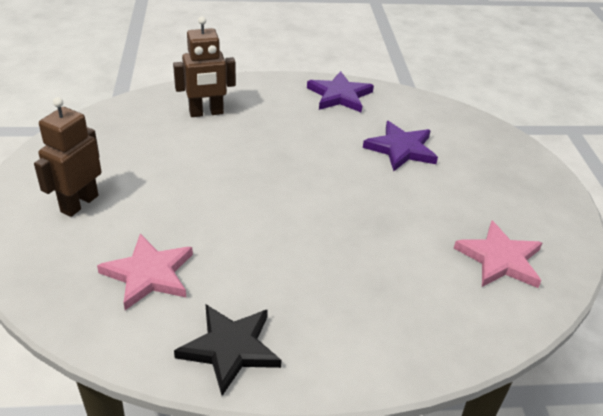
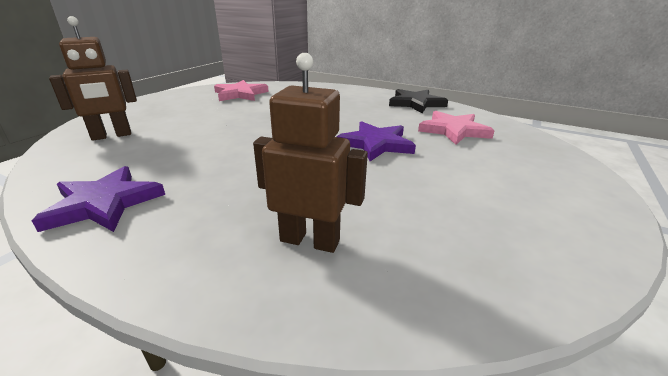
camera: 145 degrees left, 10 degrees down
(79, 203) = (517, 180): brown robot -> brown robot (112, 136)
(401, 149) = (174, 140): purple star -> purple star (376, 144)

